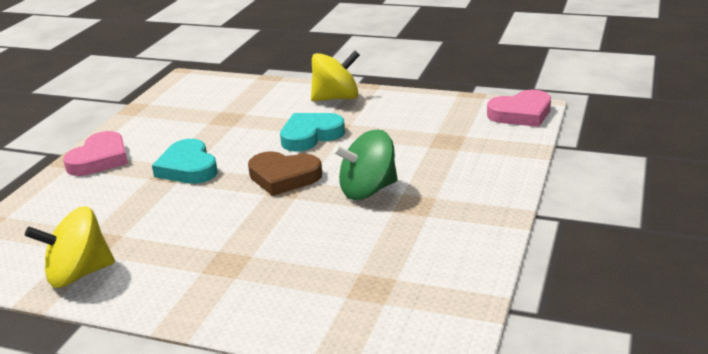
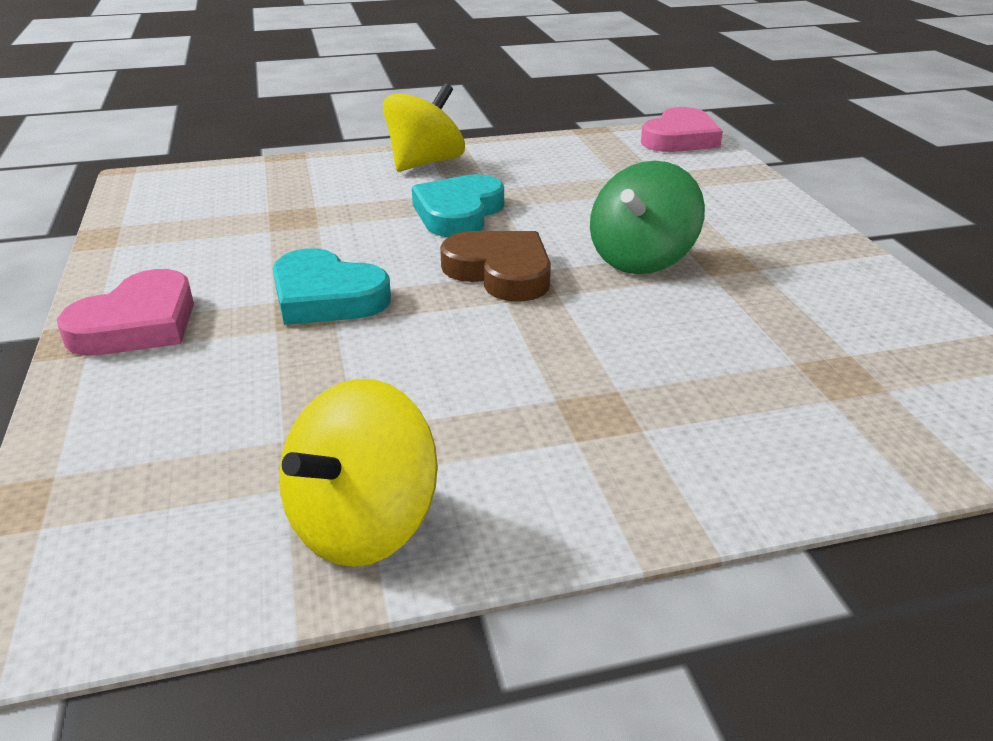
camera: 35 degrees left, 5 degrees up
(100, 159) = (138, 324): pink heart -> pink heart turned 45 degrees clockwise
(284, 177) = (500, 272): brown heart -> brown heart turned 120 degrees counterclockwise

